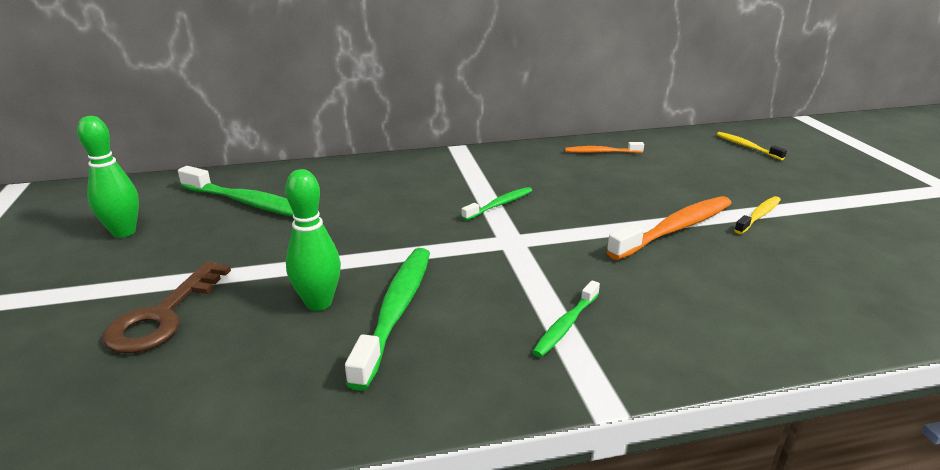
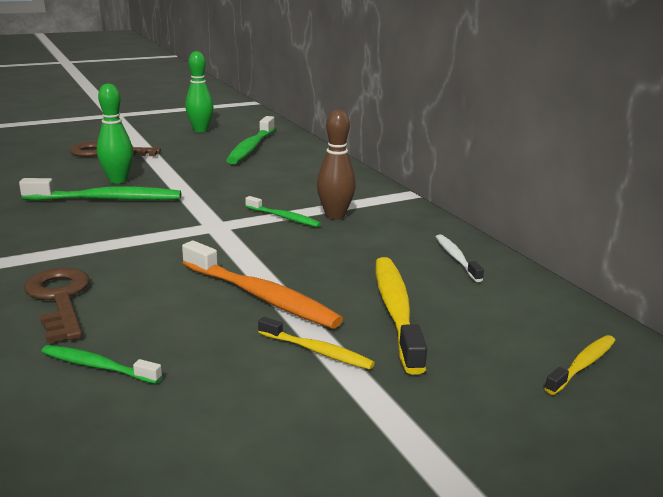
camera: 75 degrees right, 5 degrees down
(502, 182) = (335, 216): none -> brown bowling pin
(566, 325) = (83, 249): green toothbrush -> green toothbrush (98, 366)
(601, 152) = (456, 258): orange toothbrush -> white toothbrush
(691, 183) = (396, 311): none -> yellow toothbrush
(698, 336) = (59, 299): none -> brown key

